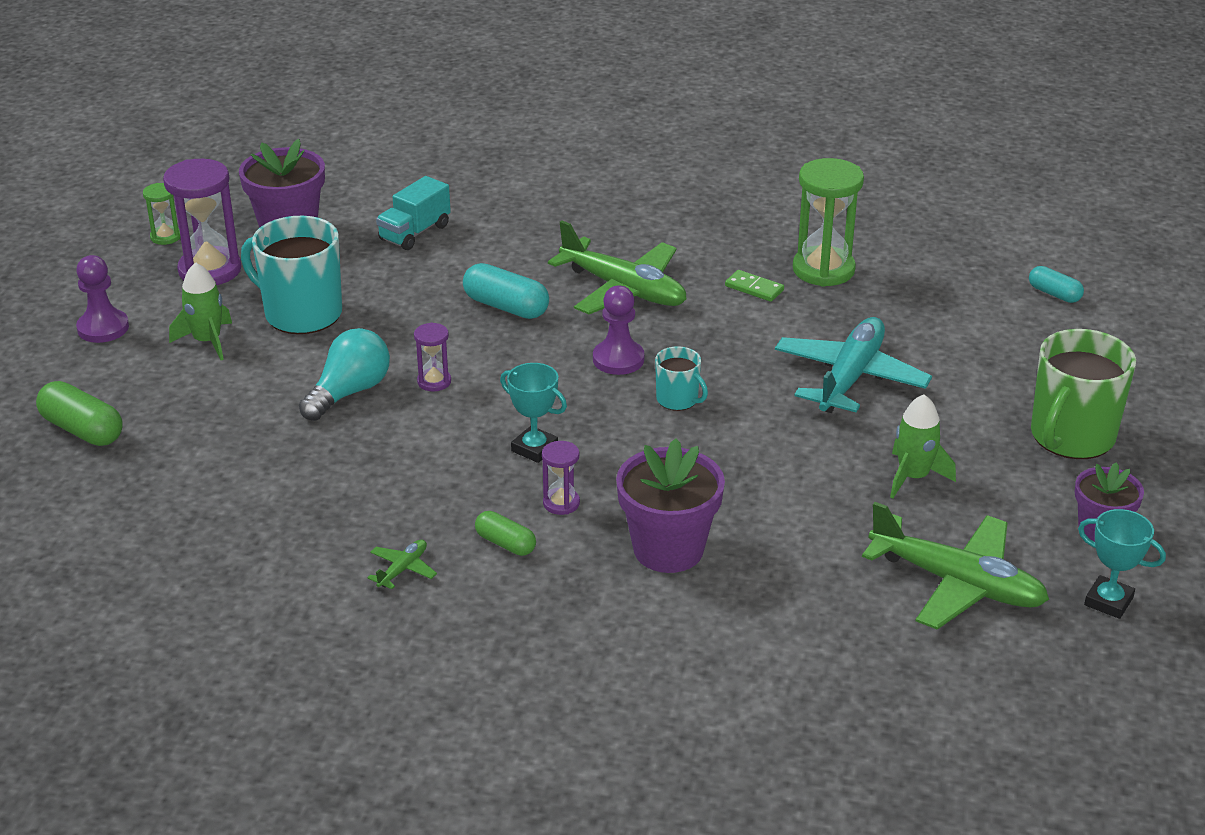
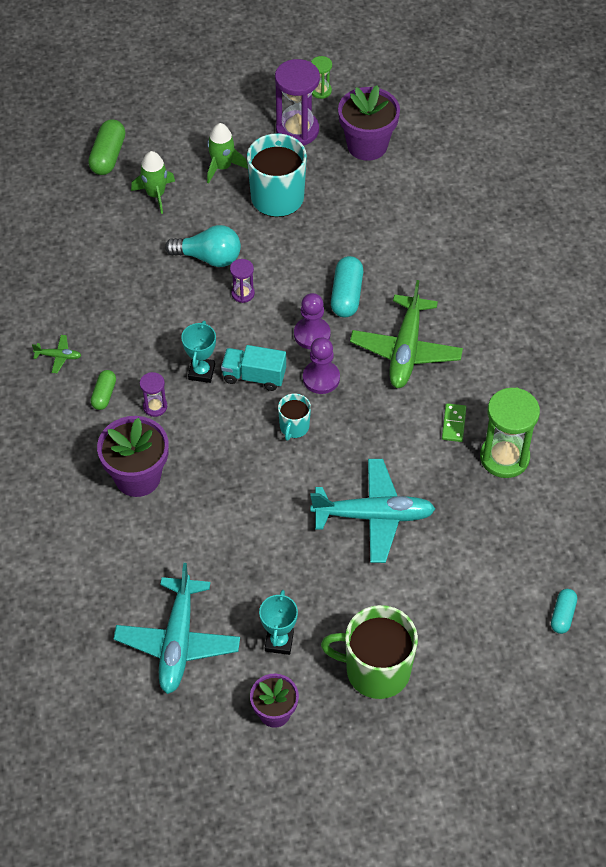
camera: 65 degrees right, 20 degrees up
(103, 328) = (208, 113): purple pawn -> purple pawn (312, 334)
(415, 233) = (405, 210): turquoise truck -> turquoise truck (254, 376)
(913, 477) = (278, 586): green rocket -> green rocket (155, 194)
(957, 584) = (178, 642): green plane -> turquoise plane
(1108, 601) = (200, 733): turquoise trophy -> turquoise trophy (279, 642)

